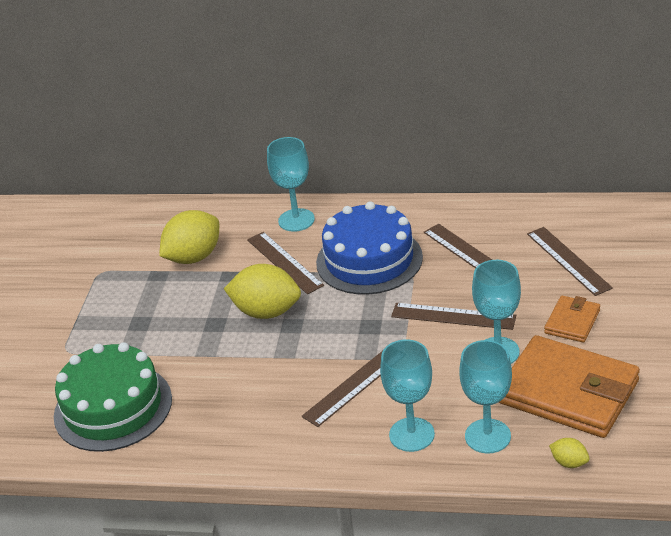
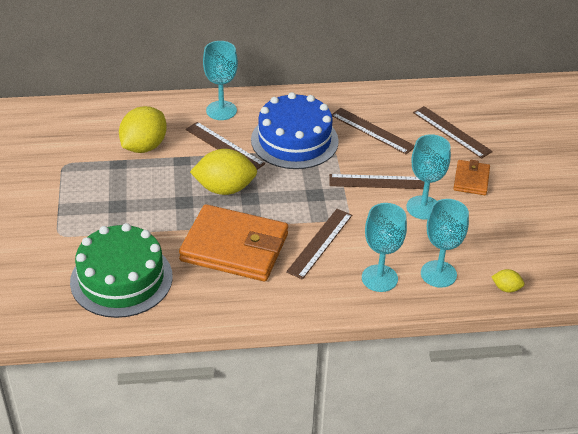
camera: 20 degrees left, 5 degrees up
(568, 392) = (487, 234): orange wallet -> orange wallet (234, 248)

